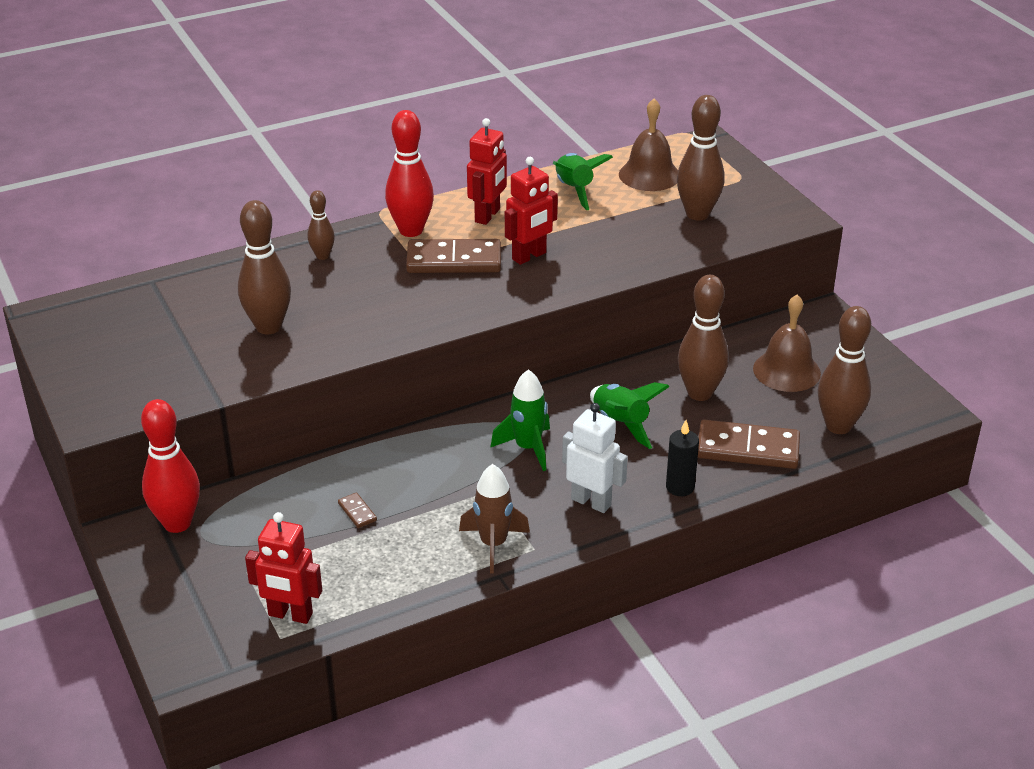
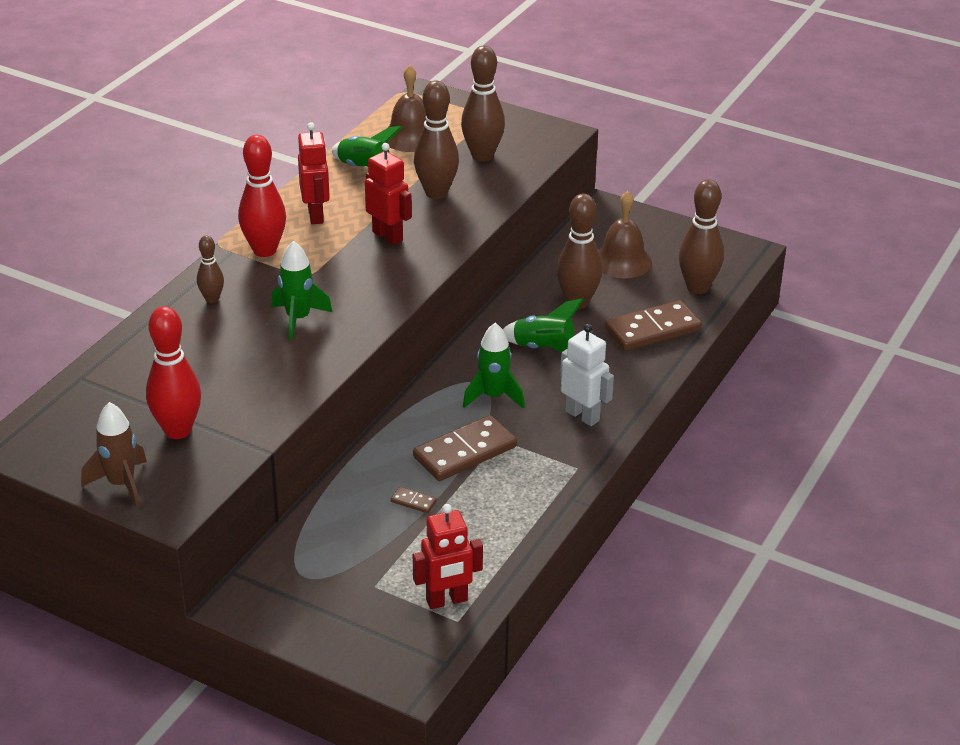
camera: 35 degrees left, 0 degrees up
(177, 523) = (273, 577): red bowling pin -> red bowling pin (178, 430)
(268, 327) = (234, 374): brown bowling pin -> brown bowling pin (436, 193)
(372, 300) = (298, 319): none -> green rocket
(454, 260) = (330, 262): brown domino -> brown domino (464, 452)
(493, 544) = (544, 478): brown rocket -> brown rocket (121, 484)
(529, 256) = (388, 236): red robot -> red robot turned 60 degrees counterclockwise
(591, 502) = (582, 416): white robot -> white robot turned 45 degrees clockwise
(680, 487) = (634, 377): black candle -> none

